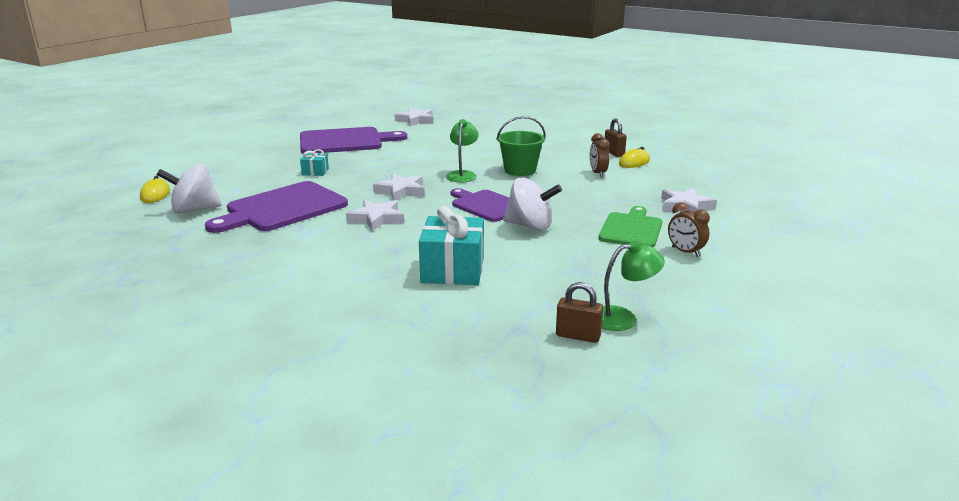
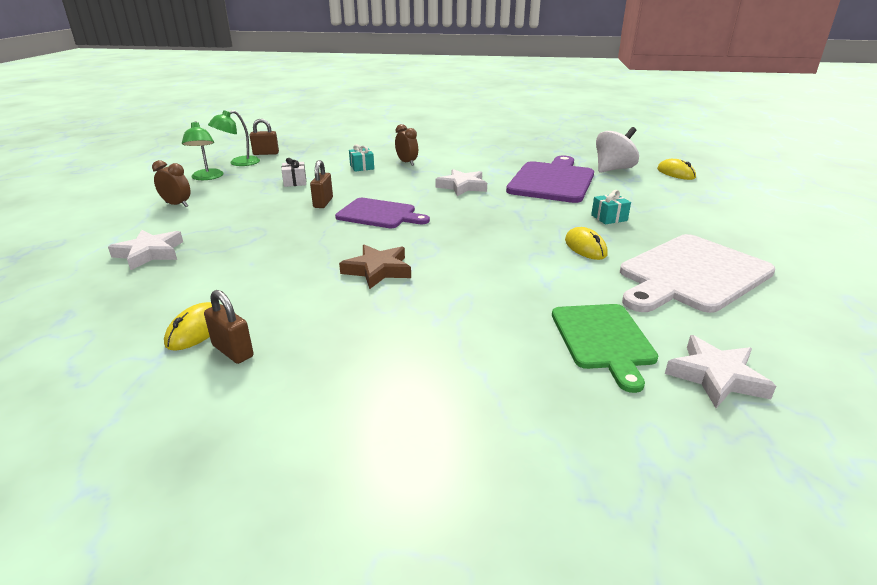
camera: 155 degrees right, 5 degrees up
(345, 141) = (692, 274): purple cutting board -> white cutting board
(372, 160) = (585, 247): none -> yellow mouse
(401, 191) = (482, 213): white star -> none
(453, 270) = (362, 167): turquoise gift -> turquoise gift, size x0.49
(462, 175) = (444, 247): green lamp -> green lamp (207, 177)
(520, 170) = (378, 270): green bucket -> brown star
(530, 226) = (323, 203): white spinning top -> brown padlock
(549, 260) = (295, 182): none -> white gift
(598, 173) = (261, 288): brown clock -> brown clock (407, 163)
(631, 229) = (223, 216): green cutting board -> green cutting board (603, 339)

